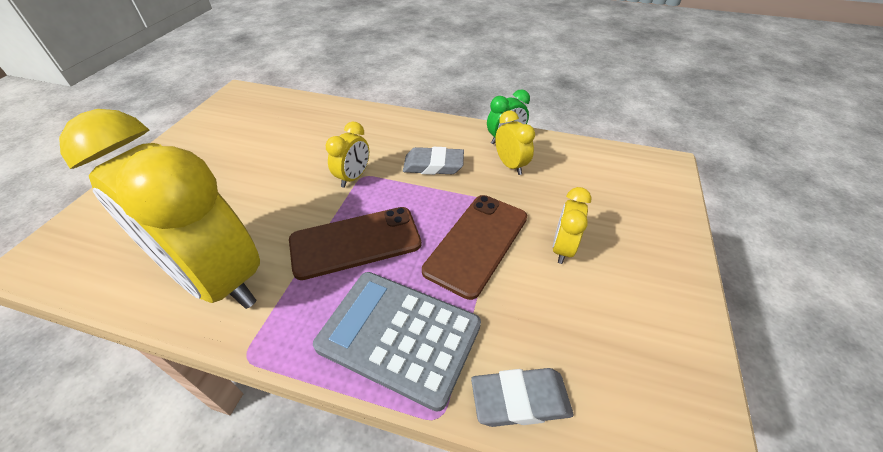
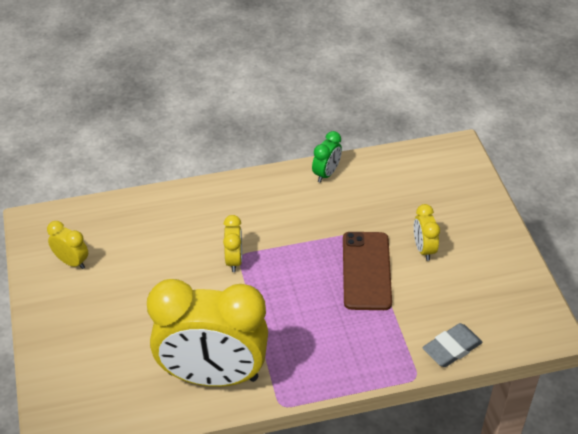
camera: 30 degrees left, 0 degrees up
(355, 242) = (283, 308): brown phone -> none
(399, 336) = (362, 350): grey calculator -> none
(433, 165) = (288, 222): grey eraser -> none
(510, 165) = (347, 197): yellow clock -> yellow clock (72, 262)

